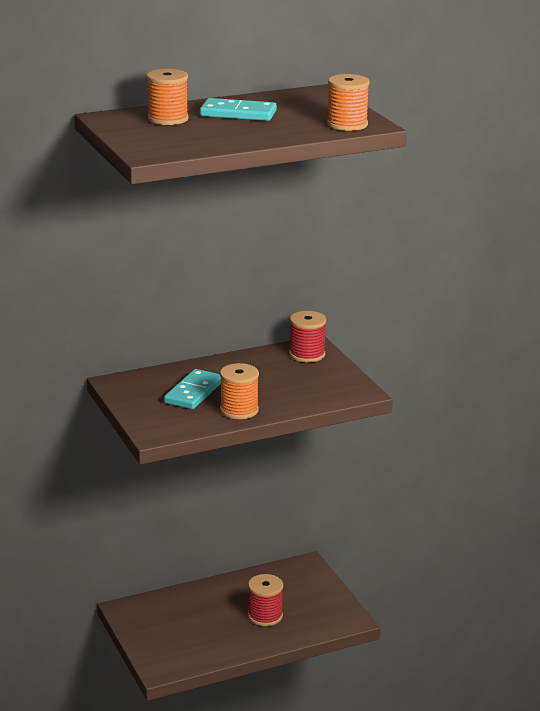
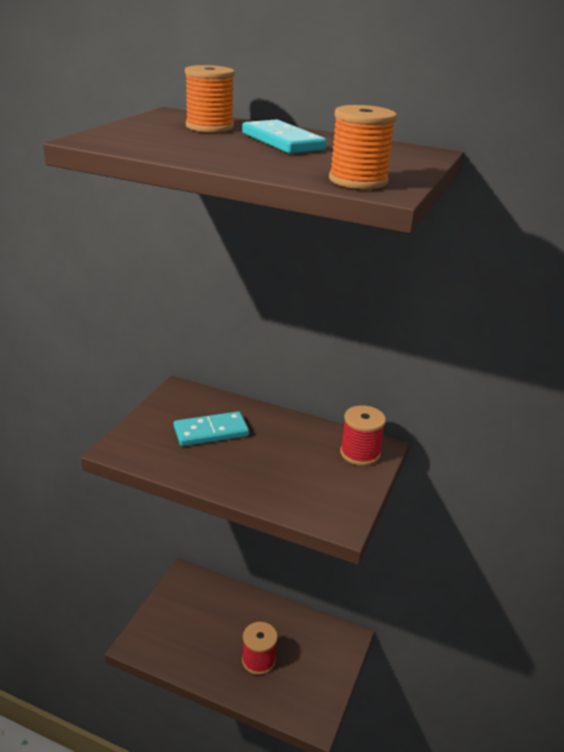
camera: 45 degrees right, 5 degrees up
(239, 410) = (211, 471): orange spool -> none

